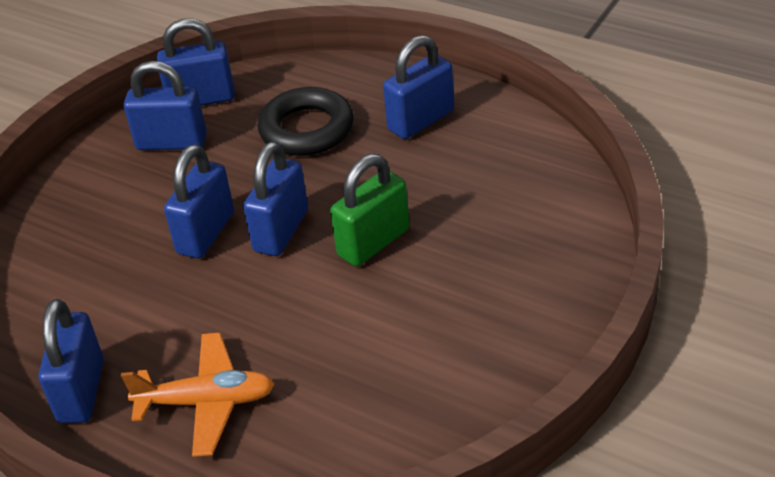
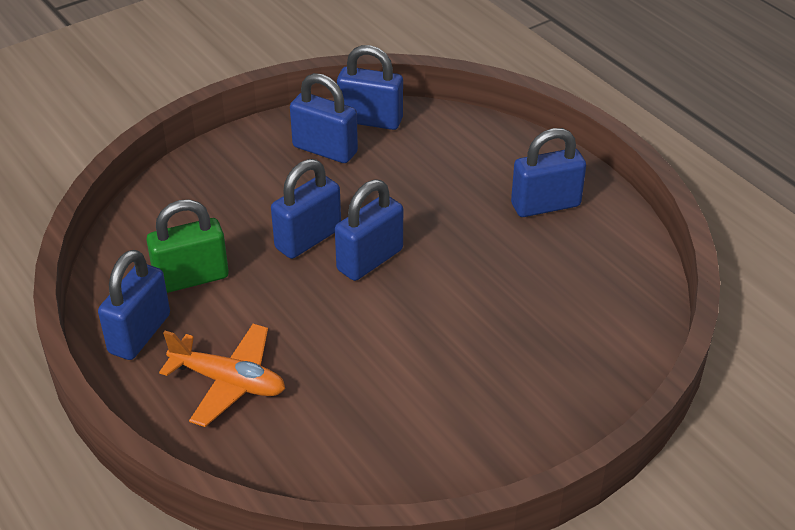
camera: 20 degrees right, 0 degrees up
(307, 129) = (442, 178): black ring -> none
(373, 242) = (440, 299): green padlock -> green padlock (191, 278)

